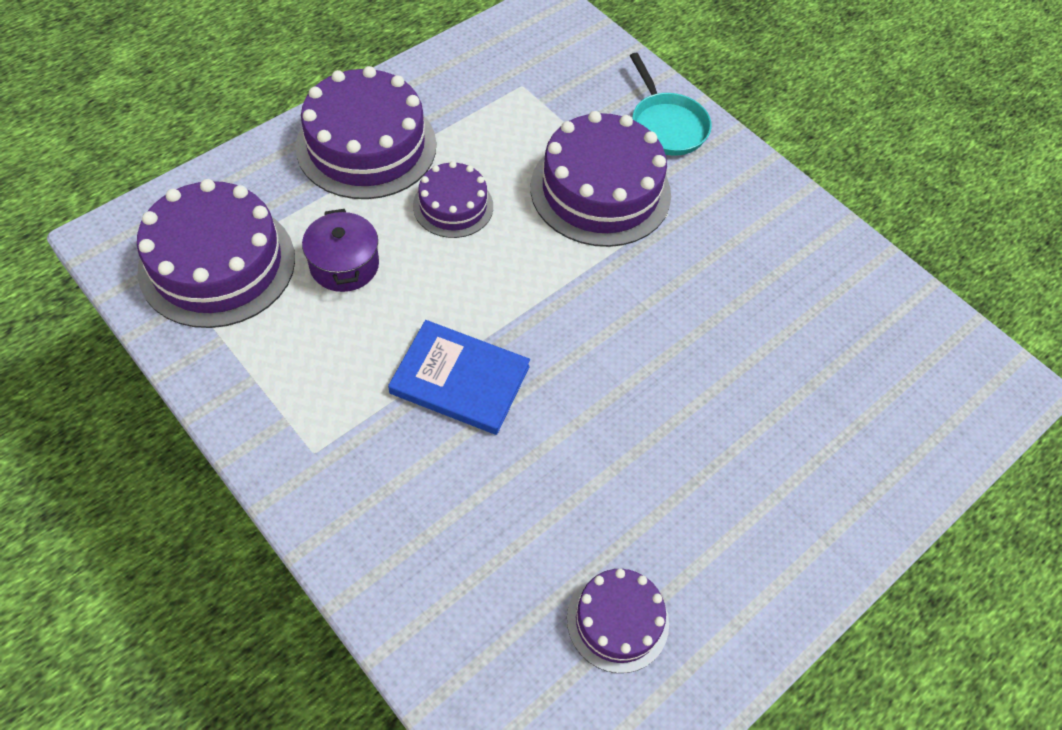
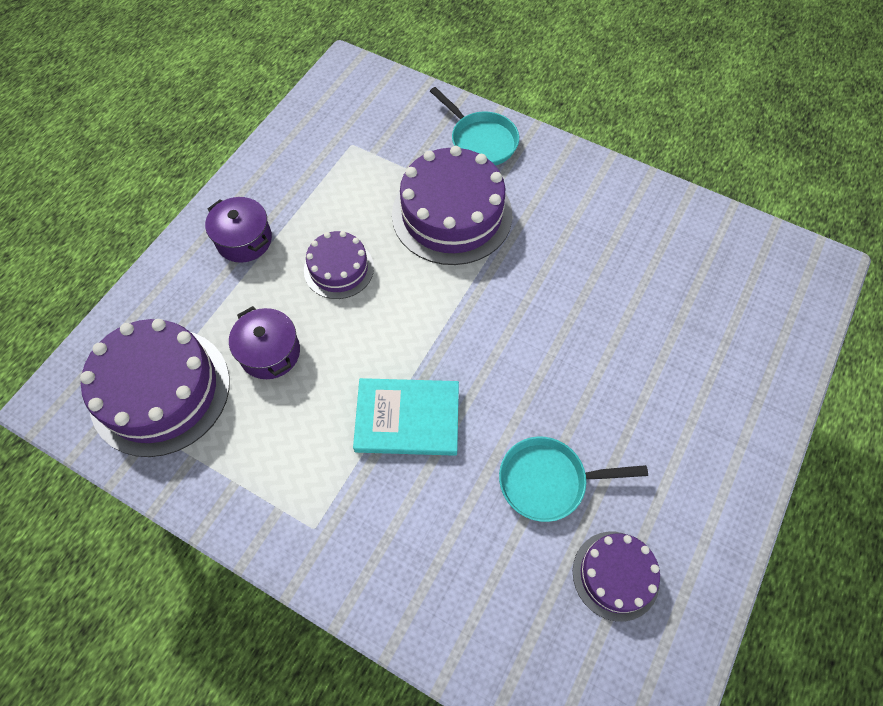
camera: 15 degrees left, 5 degrees up
(366, 145) = (244, 240): purple cake -> purple pot
(460, 380) = (407, 418): blue book -> turquoise book
(585, 497) = (548, 481): none -> turquoise pan

